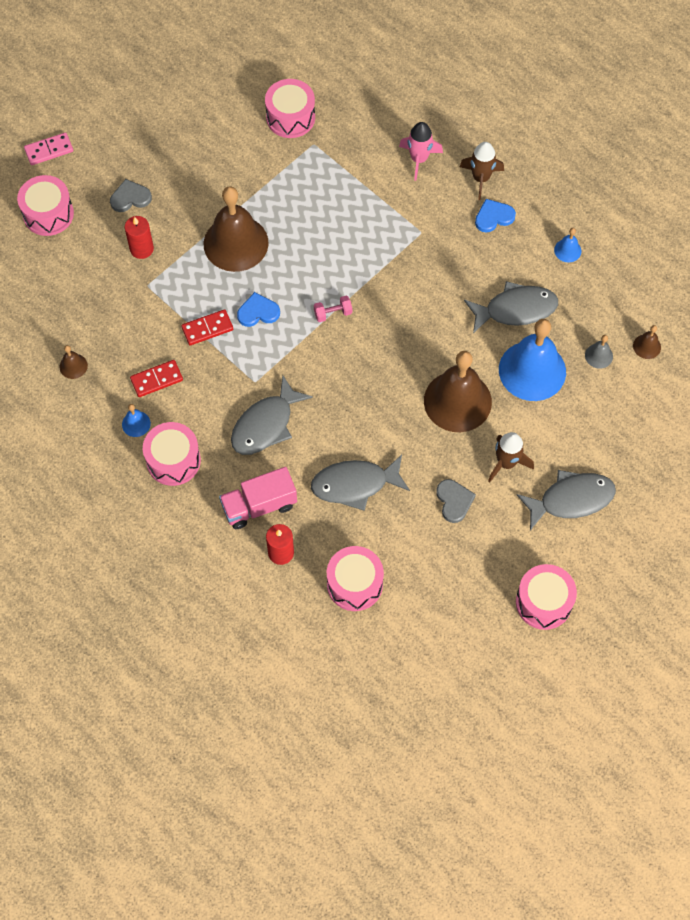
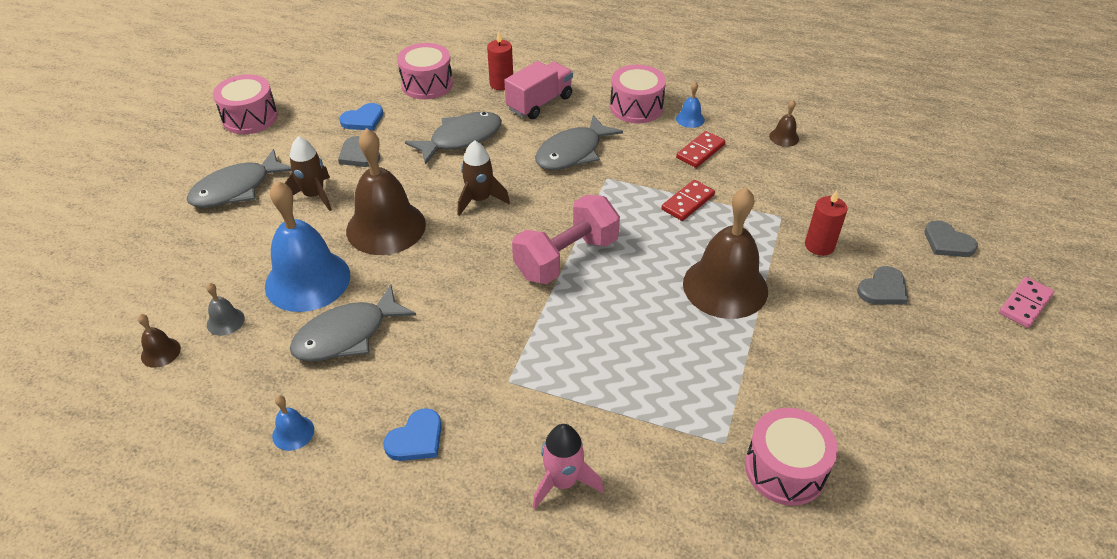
camera: 155 degrees right, 20 degrees down
(48, 214) = (947, 242): pink drum -> grey heart
(258, 312) = (648, 232): blue heart -> blue heart (363, 120)
(266, 424) = (572, 152): grey fish -> grey fish turned 150 degrees counterclockwise
(333, 313) = (566, 258): pink dumbbell -> pink dumbbell, size x2.33
(481, 178) = (457, 489): brown rocket -> brown rocket (480, 200)

